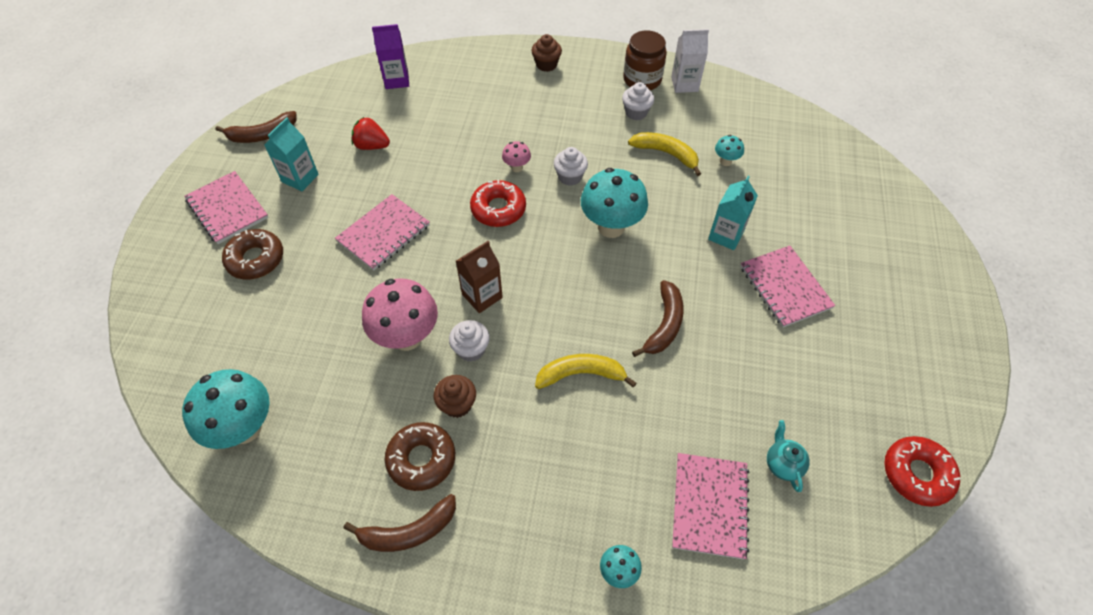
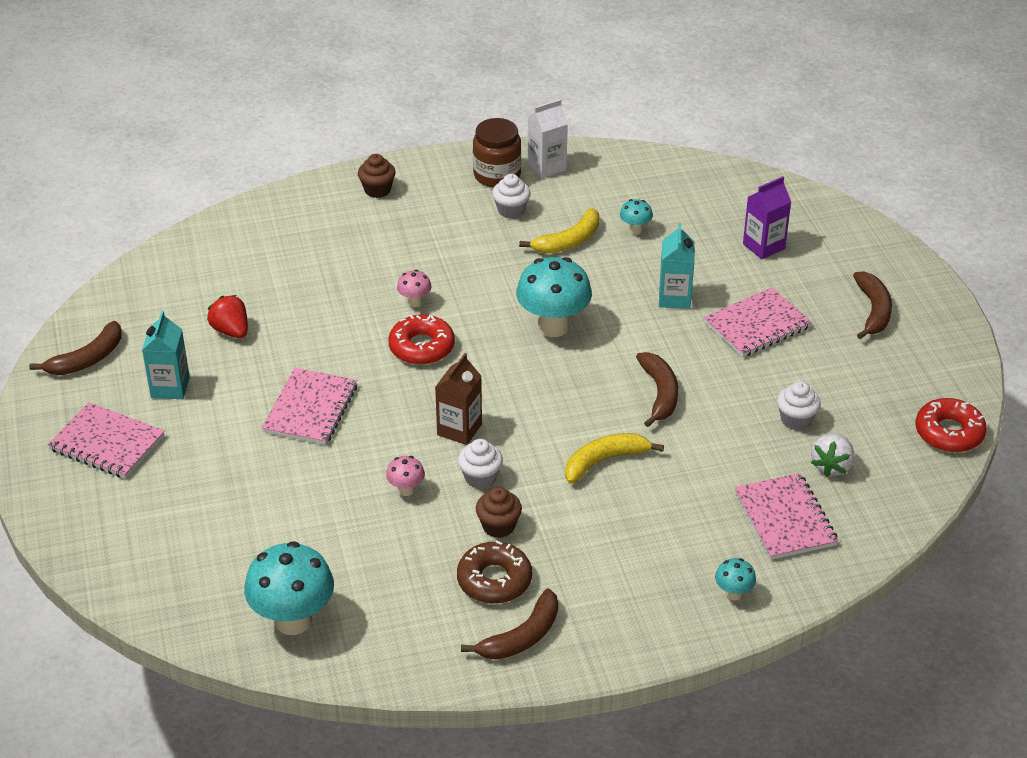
camera: 25 degrees left, 15 degrees down
(255, 259) = (181, 478): brown donut -> none
(372, 146) = (231, 331): red strawberry -> red strawberry turned 60 degrees clockwise
(396, 80) = (209, 256): purple carton -> purple carton (763, 246)
(407, 337) = (406, 490): pink mushroom -> pink mushroom, size x0.47
(570, 177) = (479, 293): white cupcake -> white cupcake (796, 420)
(666, 154) = (569, 241): yellow banana -> yellow banana turned 135 degrees clockwise
(782, 464) = (831, 466): turquoise teapot -> white strawberry
(785, 287) = (757, 325): pink notebook -> pink notebook turned 75 degrees counterclockwise
(900, 311) = (873, 311): none -> brown banana

